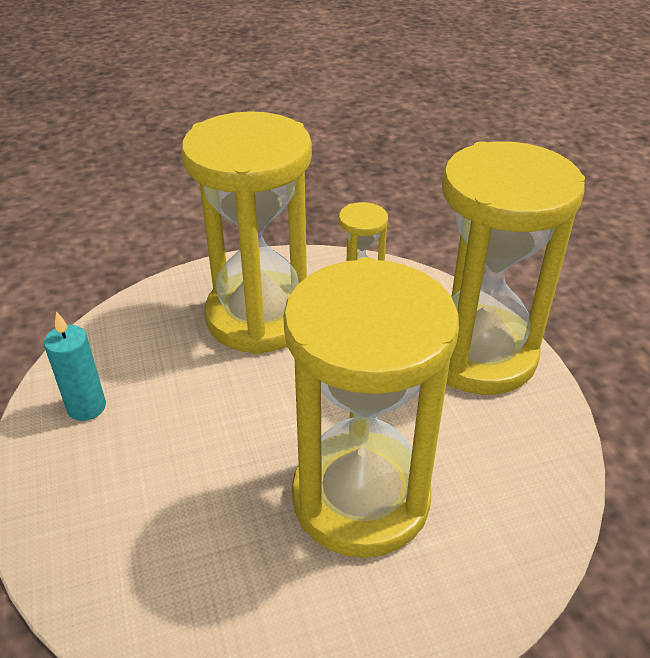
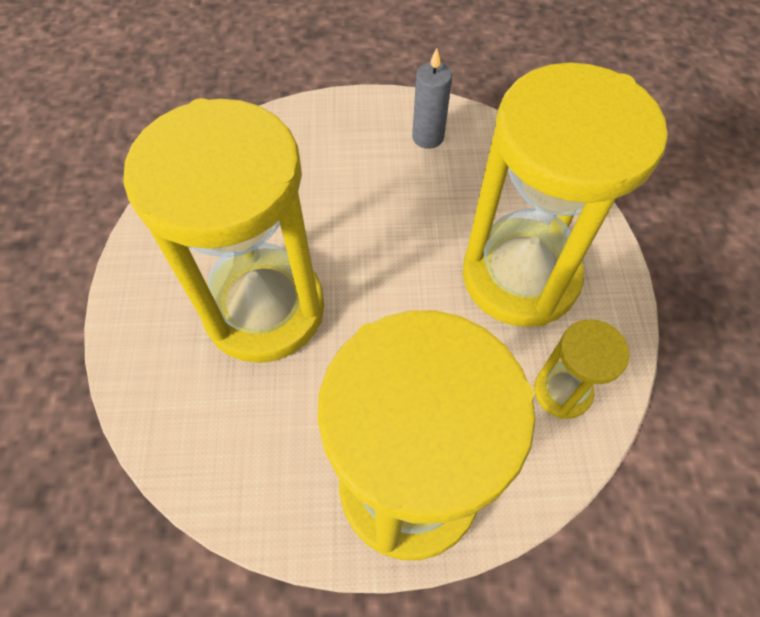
camera: 105 degrees right, 20 degrees up
(86, 407) = (428, 137): turquoise candle -> grey candle

